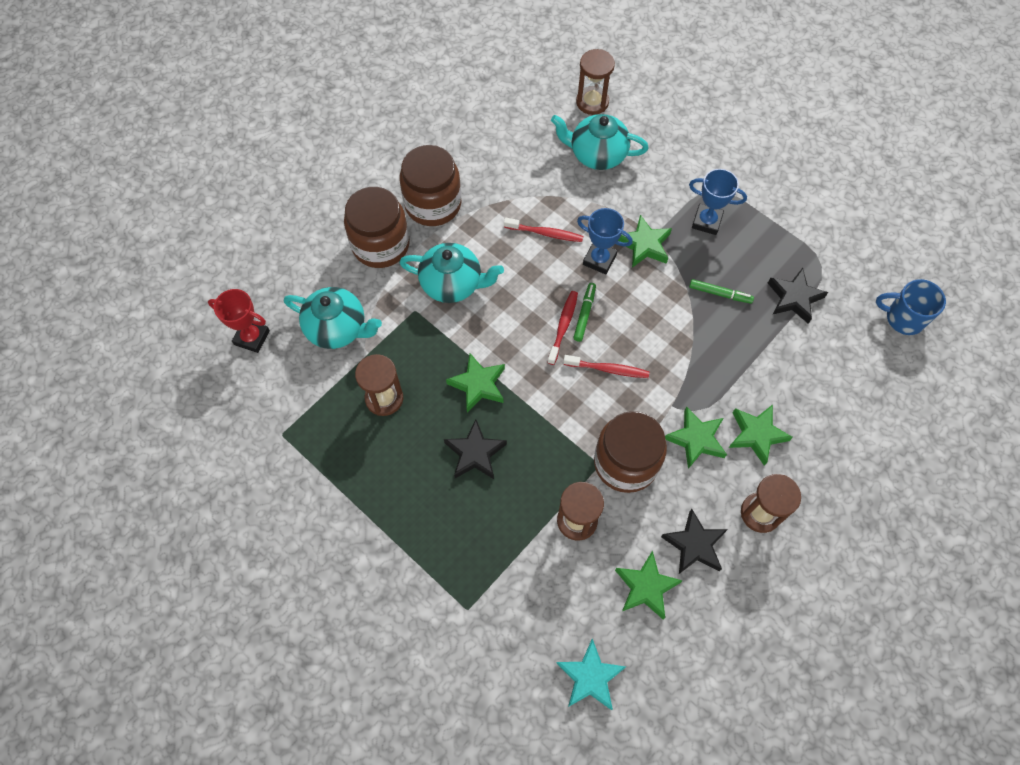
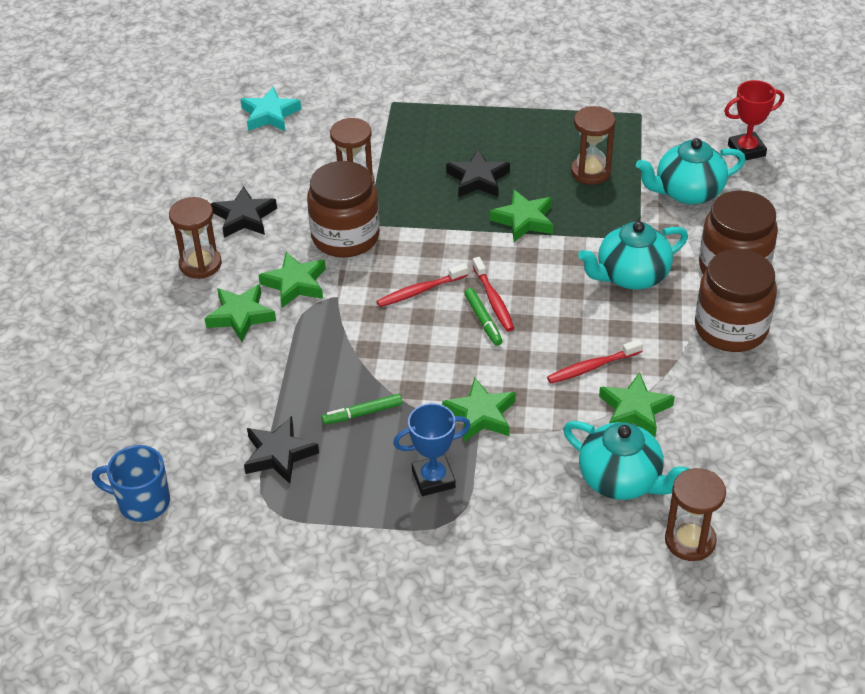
camera: 145 degrees right, 20 degrees down
(597, 154) = (621, 480): turquoise teapot -> turquoise teapot turned 60 degrees clockwise
(599, 259) = (514, 374): blue trophy -> none
(646, 587) = (265, 176): green star -> green star (635, 410)
(903, 318) = (142, 502): blue mug -> blue mug turned 150 degrees counterclockwise

